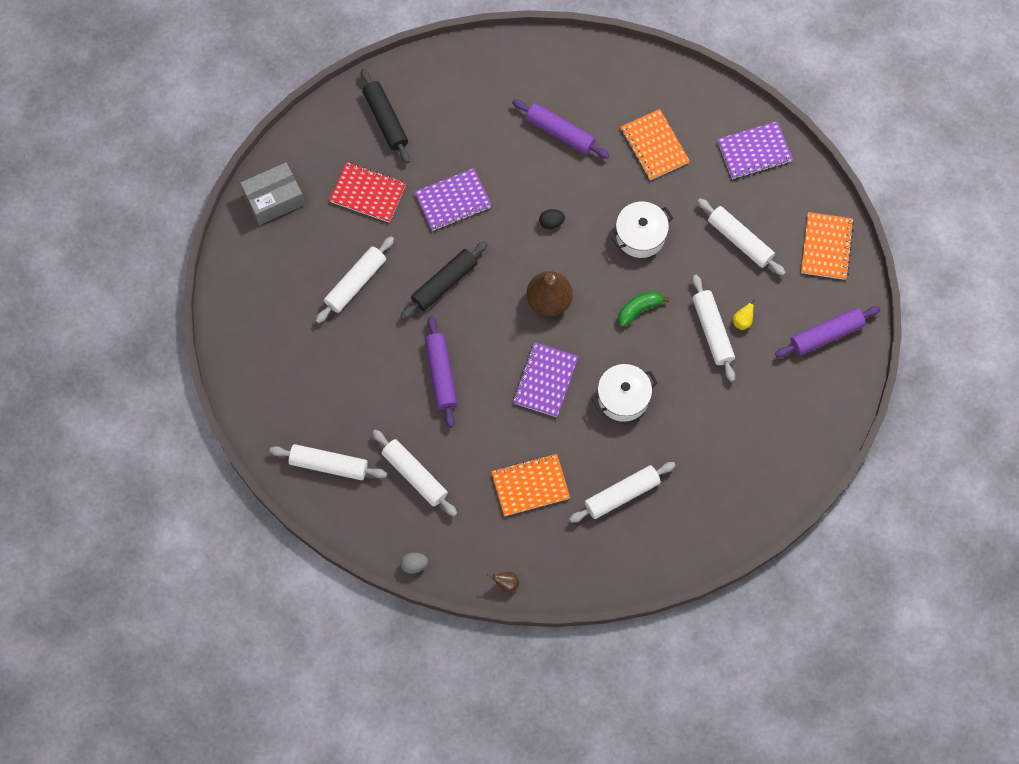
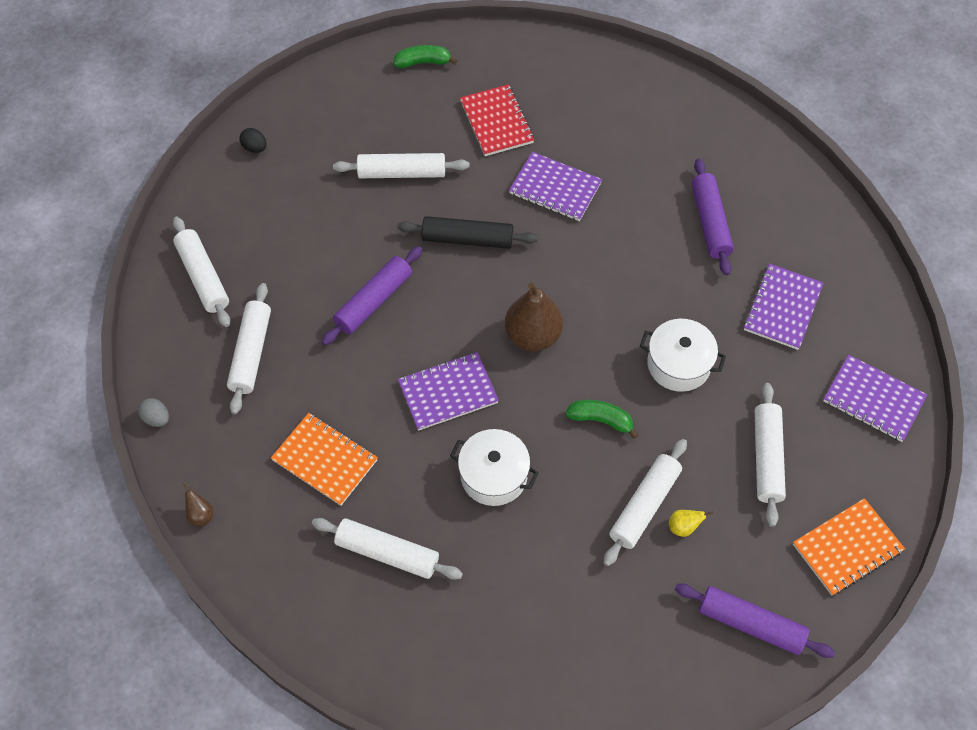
camera: 50 degrees right, 10 degrees down
(274, 199) = (423, 62): grey box -> green banana
(385, 120) = (579, 86): black rolling pin -> none
(551, 223) = (614, 280): black egg -> black egg (255, 148)
(654, 146) = (782, 308): orange notebook -> purple notebook

